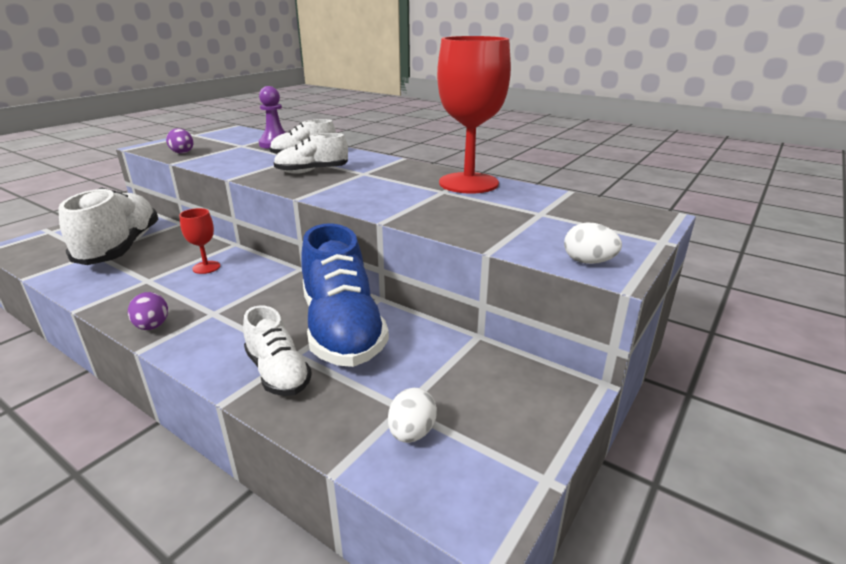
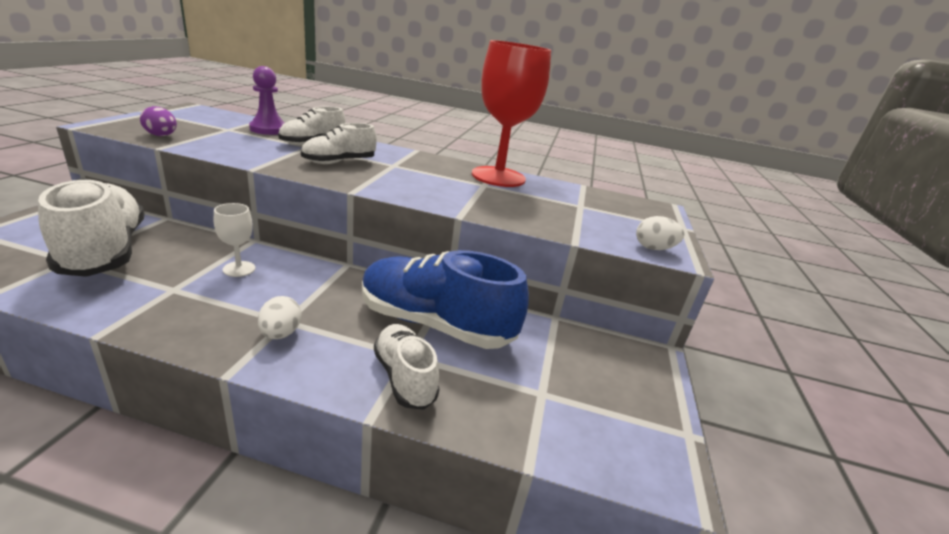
camera: 25 degrees left, 0 degrees up
(152, 326) = (222, 344): purple egg -> none
(206, 267) = (239, 269): red goblet -> white goblet
(278, 372) = (404, 377): white shoe -> white shoe turned 150 degrees counterclockwise
(342, 329) = (435, 324): blue shoe -> blue shoe turned 150 degrees clockwise
(411, 433) = (566, 415): white egg -> white egg (280, 333)

